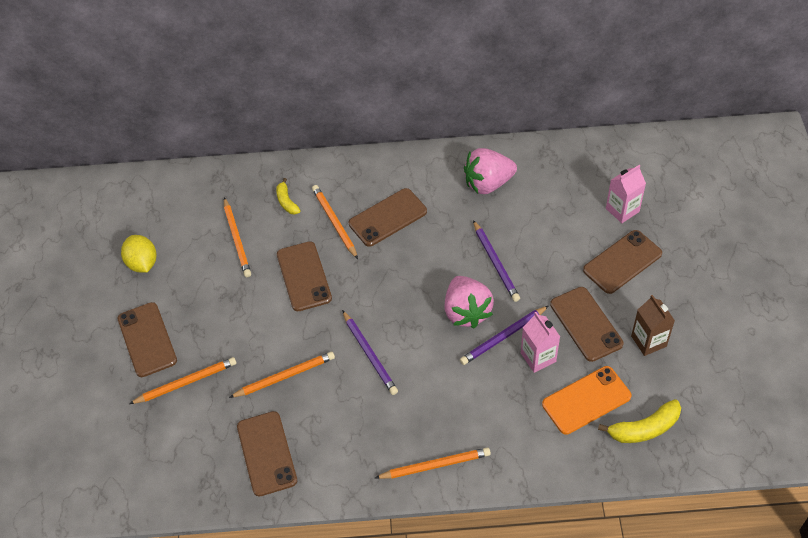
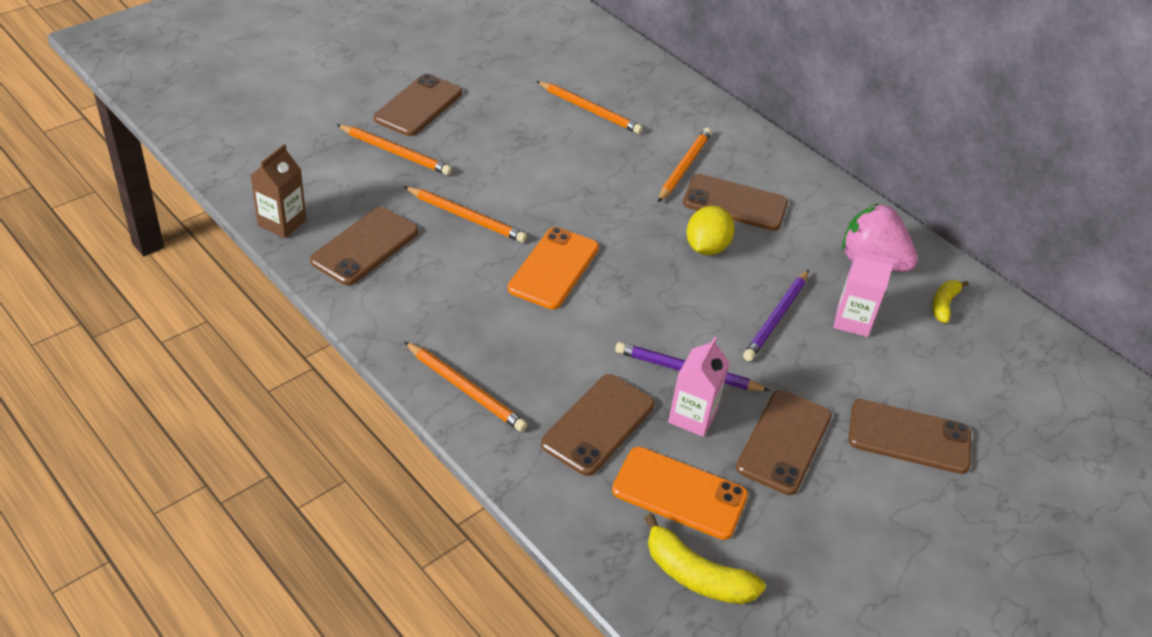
camera: 45 degrees right, 10 degrees down
(142, 263) = (498, 64): yellow lemon -> yellow lemon (706, 247)
(237, 239) = (589, 110): orange pencil -> orange pencil turned 90 degrees counterclockwise
(286, 201) = (670, 122): yellow banana -> yellow banana (944, 304)
(304, 276) = (596, 175): brown phone -> brown phone (598, 424)
(369, 354) = (554, 268): purple pencil -> orange phone
(466, 312) = (686, 323): pink strawberry -> none
(622, 210) = (981, 402): pink carton -> pink carton (852, 321)
(648, 341) = (826, 519): brown carton -> brown carton (282, 223)

